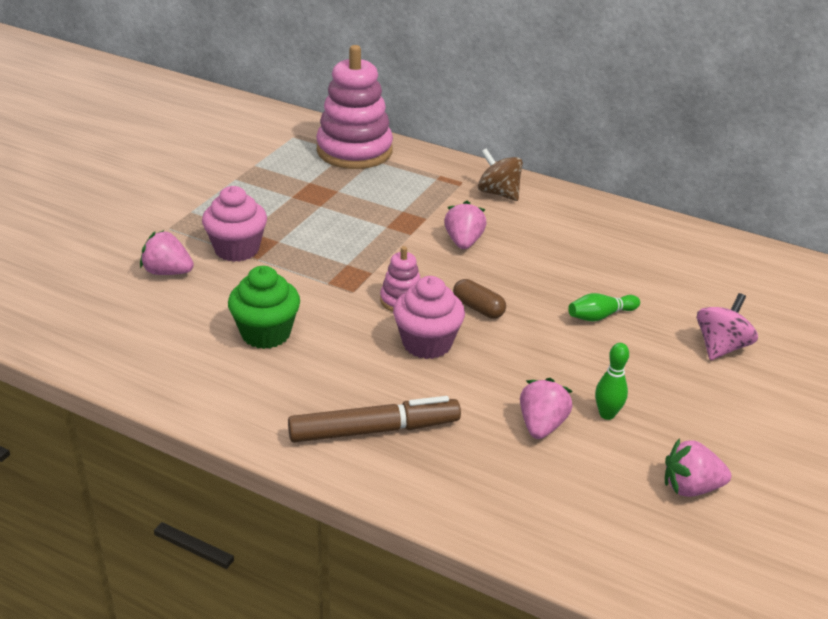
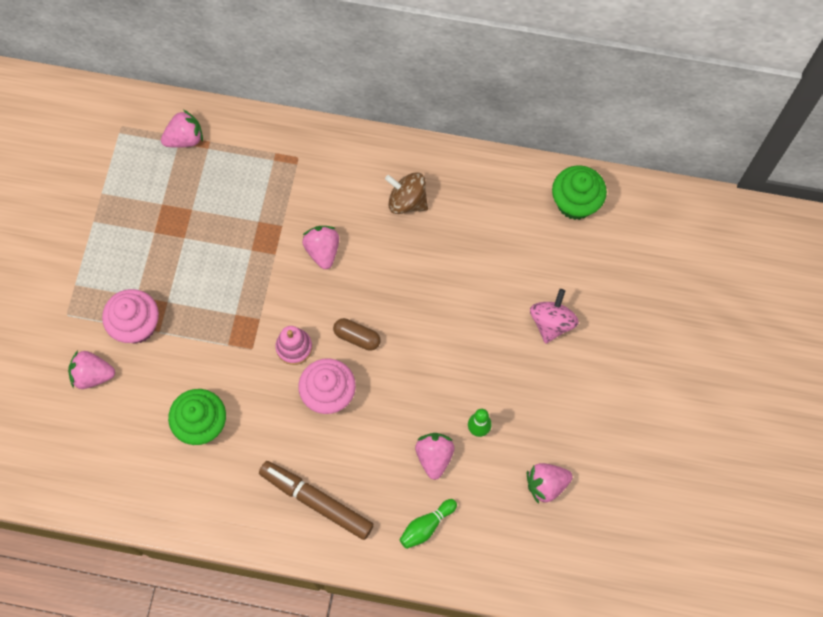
camera: 15 degrees left, 35 degrees up
(354, 151) = (185, 138): pink stacking toy -> pink strawberry
(373, 430) = (317, 502): brown marker -> brown marker turned 120 degrees counterclockwise
(498, 193) = (334, 165): brown spinning top -> brown spinning top (407, 201)
(600, 316) = (454, 314): green bowling pin -> green bowling pin (426, 526)
(762, 266) = (575, 203): none -> green cupcake

